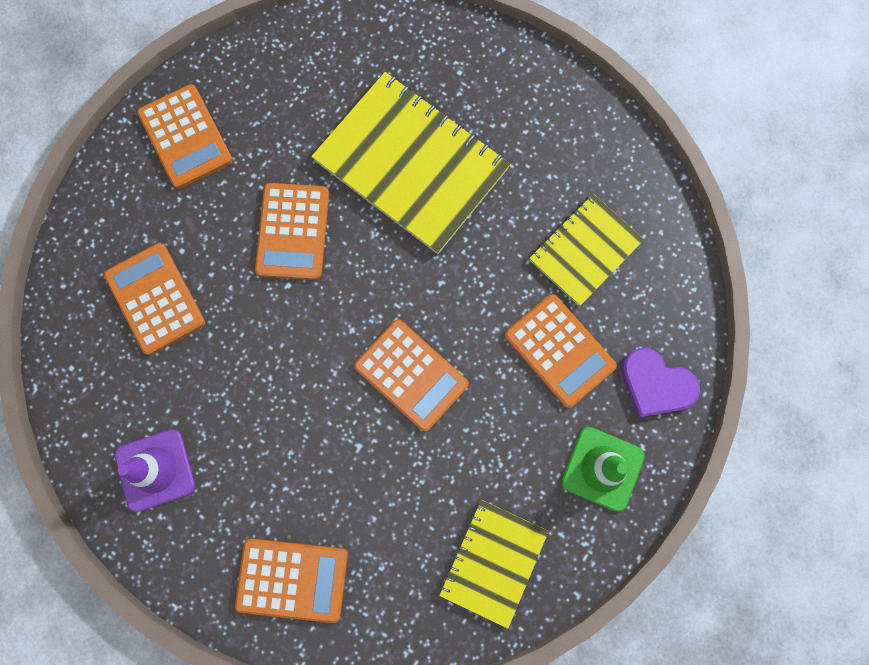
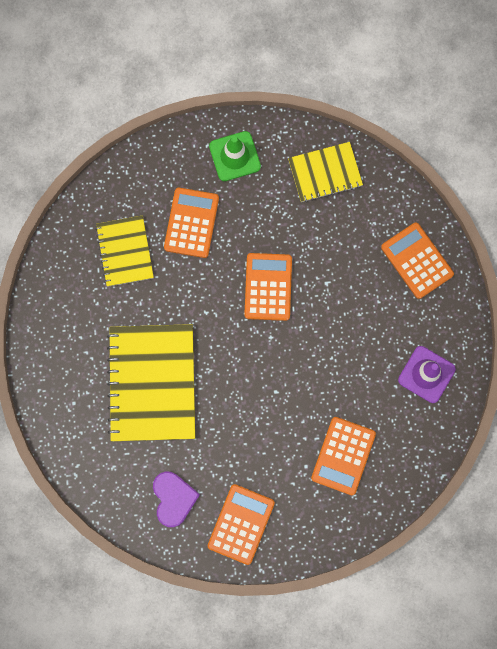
camera: 130 degrees left, 0 degrees up
(293, 232) = (244, 414): orange calculator -> none
(585, 251) = (125, 251): yellow notebook -> yellow notebook turned 75 degrees clockwise
(656, 384) = (169, 162): purple heart -> purple heart (173, 498)

